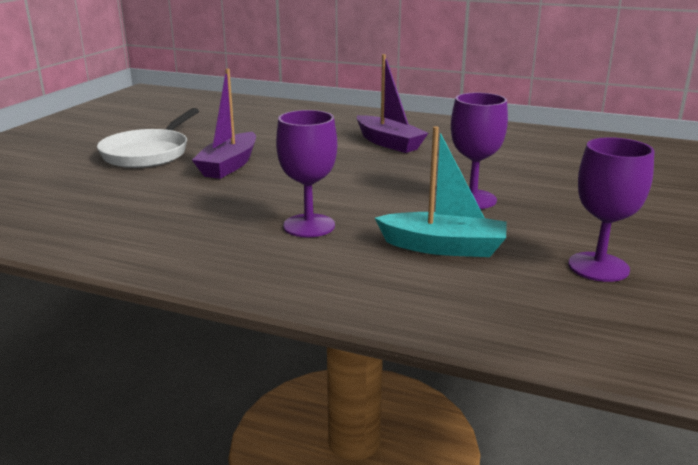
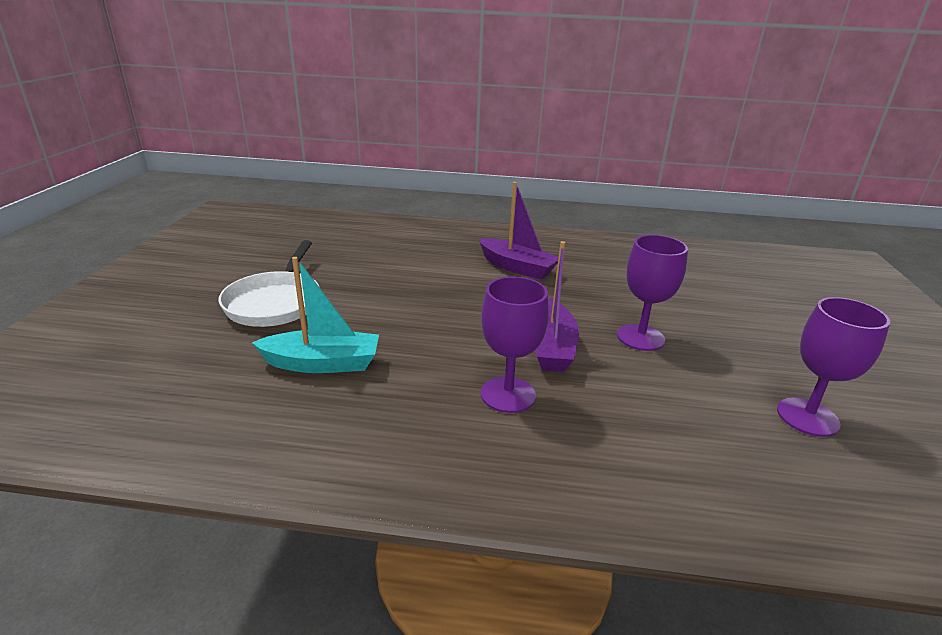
camera: 15 degrees left, 5 degrees up
(229, 165) = (374, 313): purple boat -> purple boat (551, 347)
(443, 247) = (656, 409): turquoise boat -> turquoise boat (323, 363)

